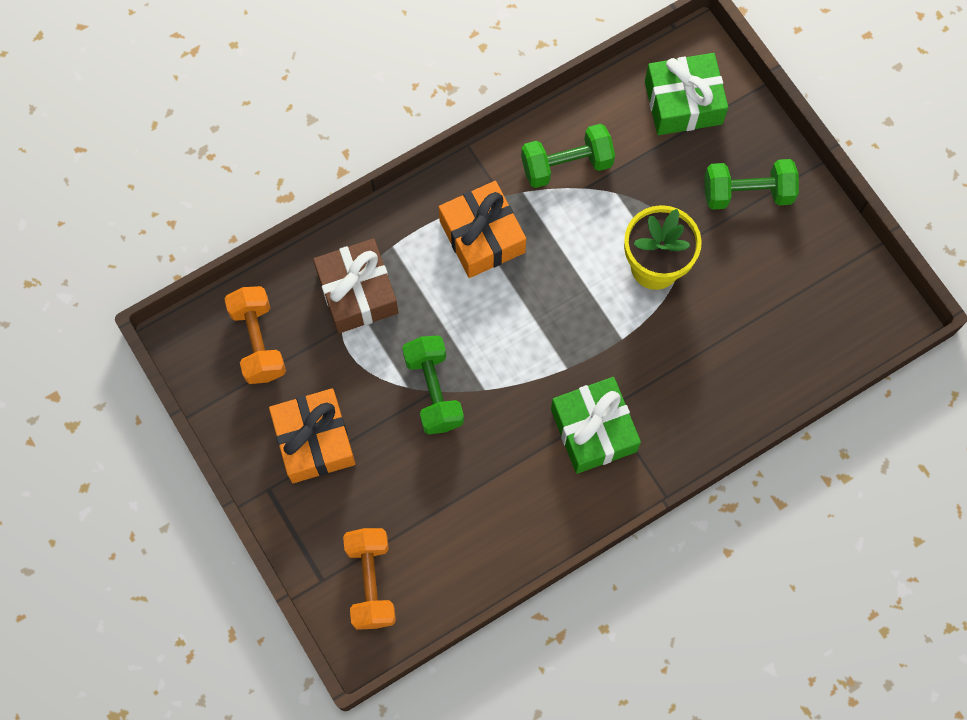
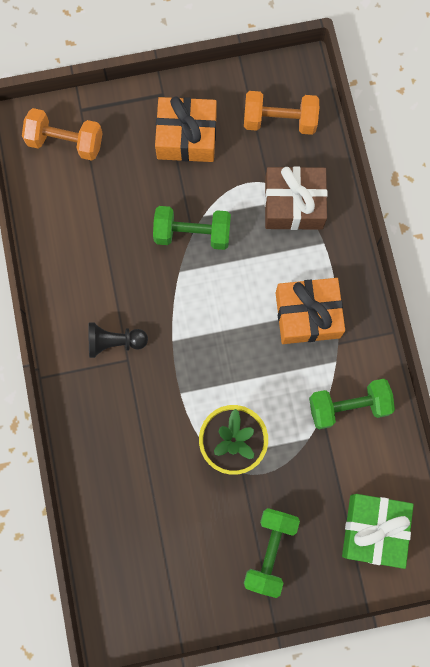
camera: 110 degrees right, 5 degrees up
(566, 165) = (348, 406): green dumbbell -> green dumbbell turned 75 degrees clockwise
(593, 430) = (114, 342): green gift -> black pawn

